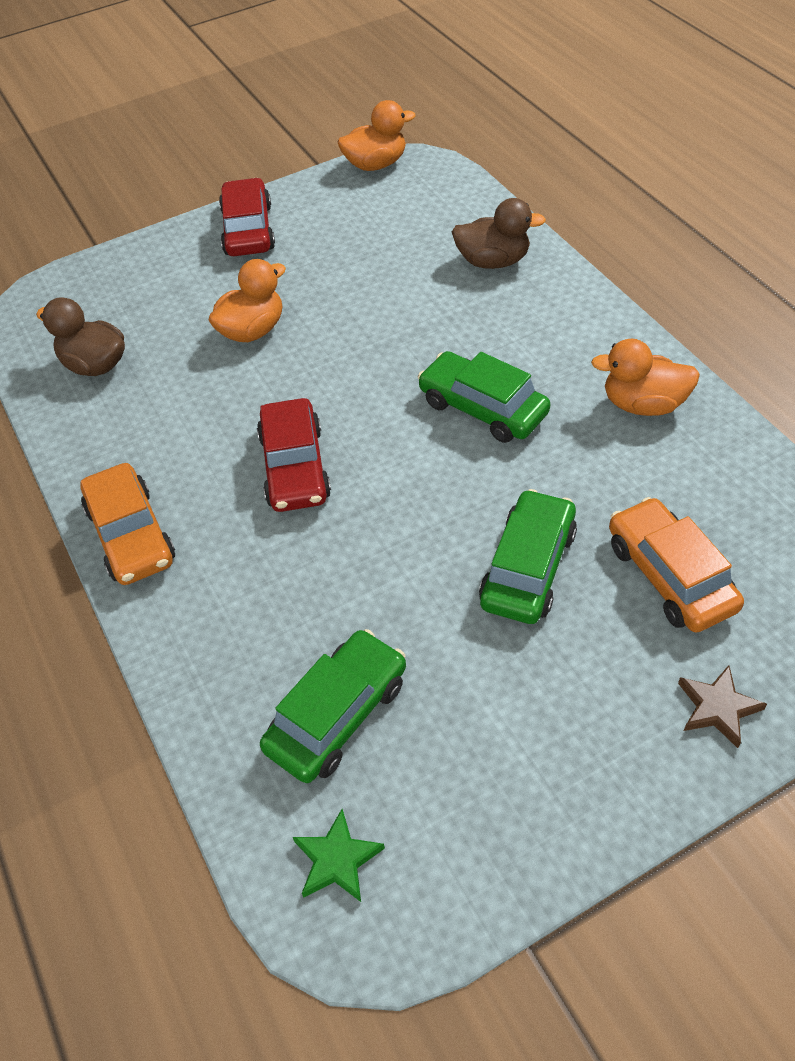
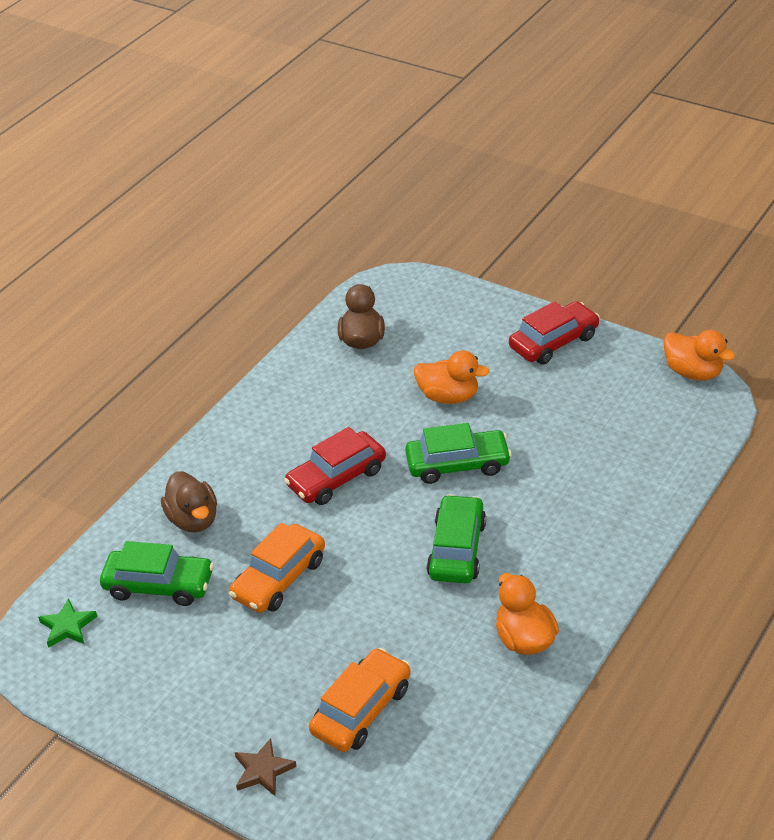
camera: 60 degrees right, 10 degrees down
(131, 535) = (234, 431): orange car -> orange car (279, 578)
(493, 261) = (626, 490): brown duck -> brown duck (193, 520)
(528, 568) = (323, 631): green car -> green car (457, 464)

